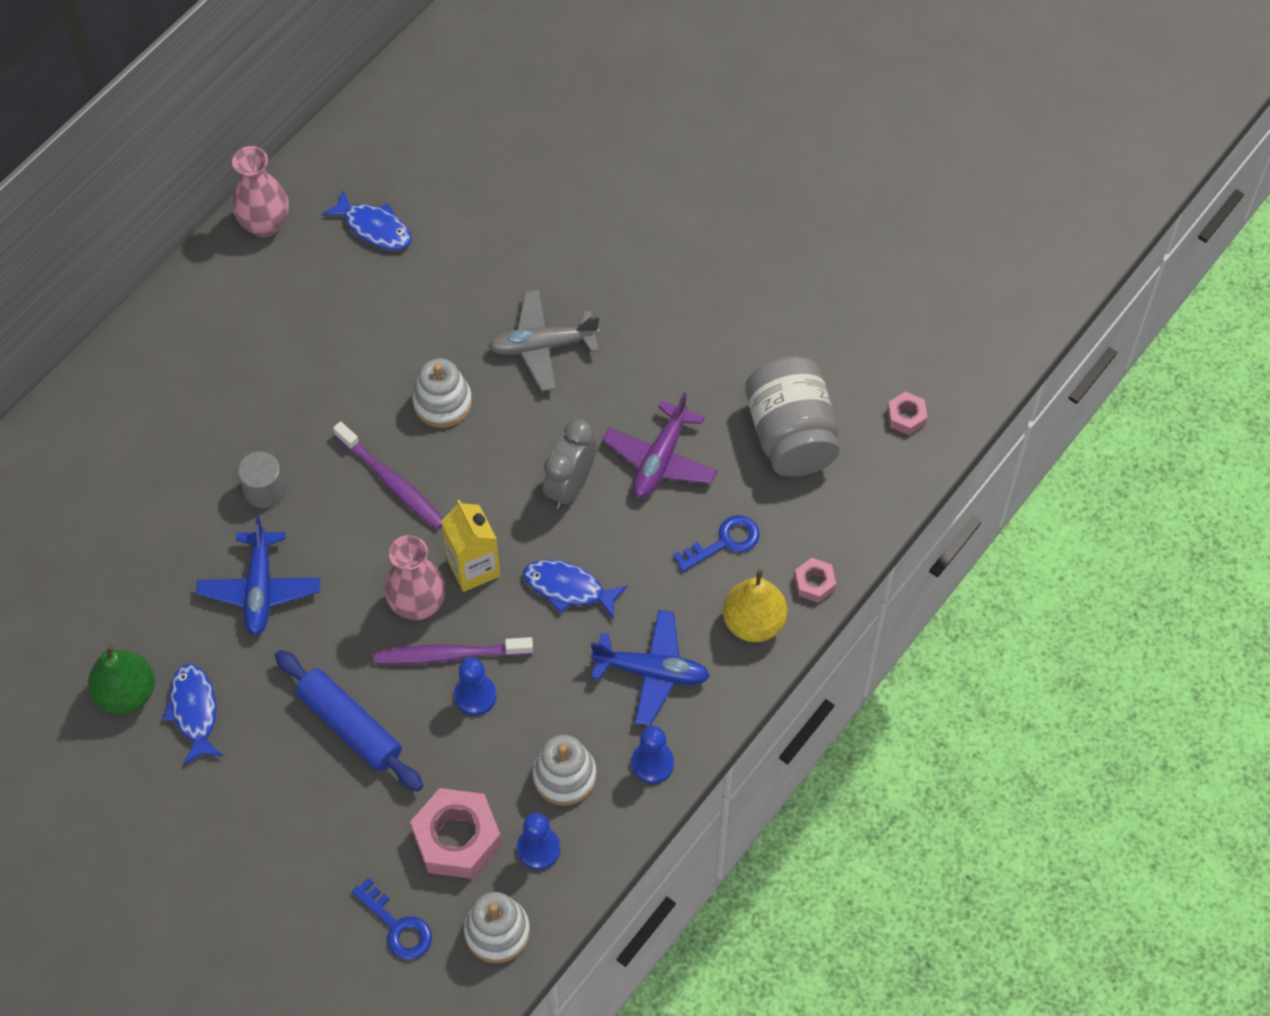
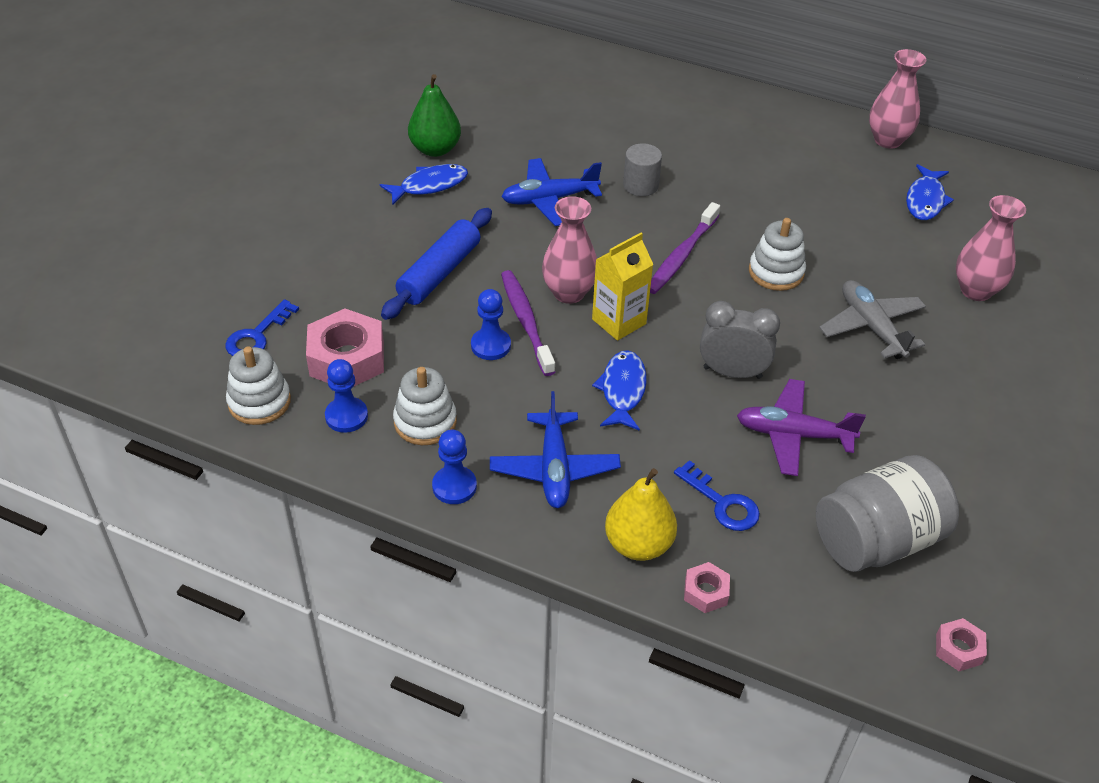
camera: 75 degrees right, 15 degrees down
(518, 238) = (976, 290): none -> pink vase

